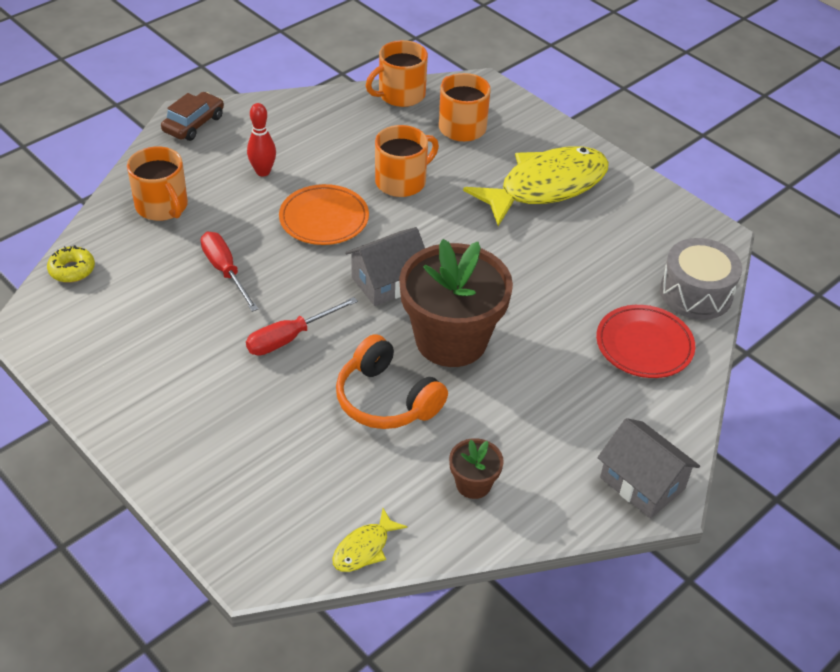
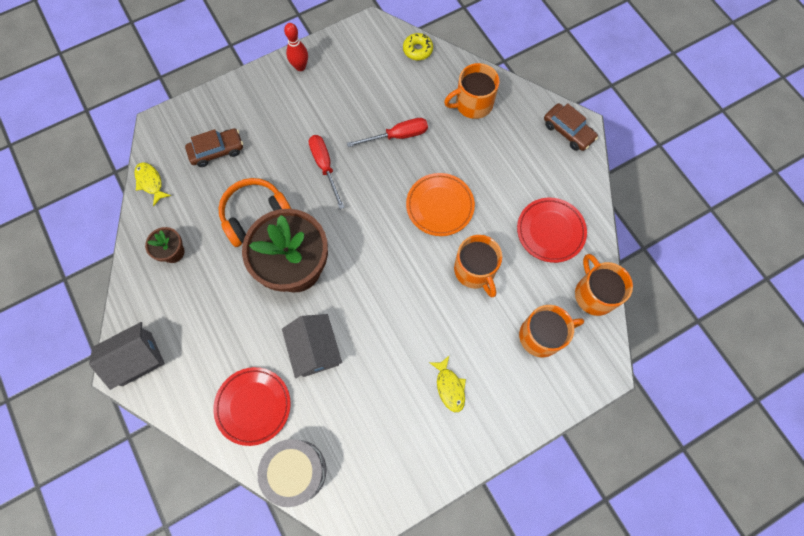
camera: 105 degrees right, 25 degrees up
(263, 172) = (502, 172): red bowling pin -> red bowling pin (300, 67)
(288, 472) = (217, 151): none -> brown car
(334, 129) = (550, 231): none -> red plate
(388, 282) = (363, 237): grey house -> grey house (315, 349)
(546, 187) = (449, 387): yellow fish -> yellow fish, size x0.42

